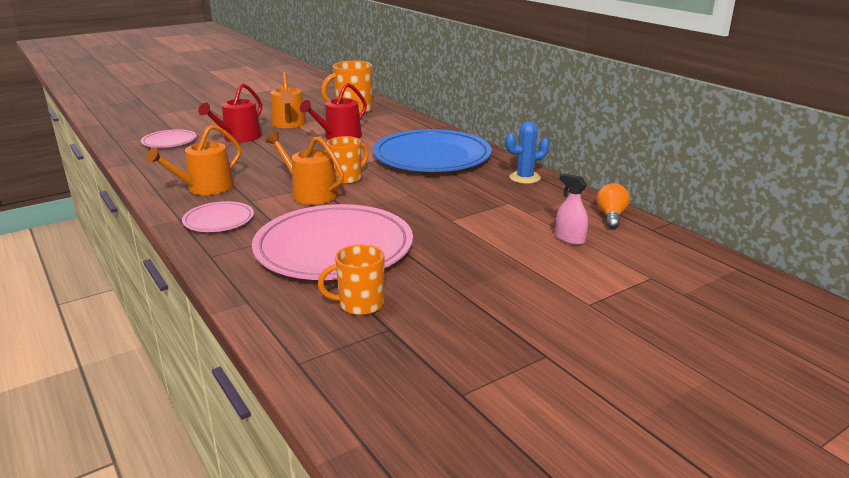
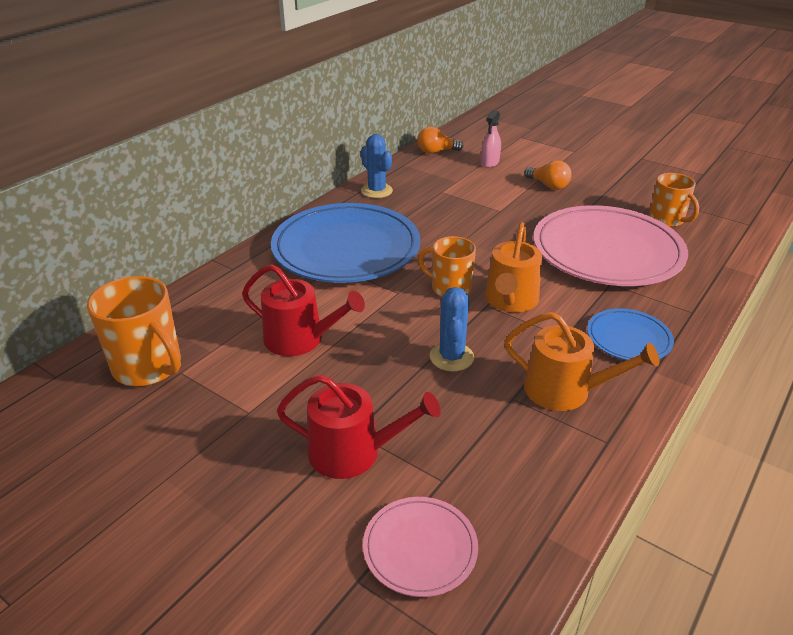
camera: 110 degrees left, 10 degrees up
(219, 220) = (628, 338): pink plate -> blue plate
(276, 166) = (451, 357): none -> blue cactus
(289, 124) = (254, 417): orange watering can -> none
(491, 257) = (548, 185): none -> orange light bulb

